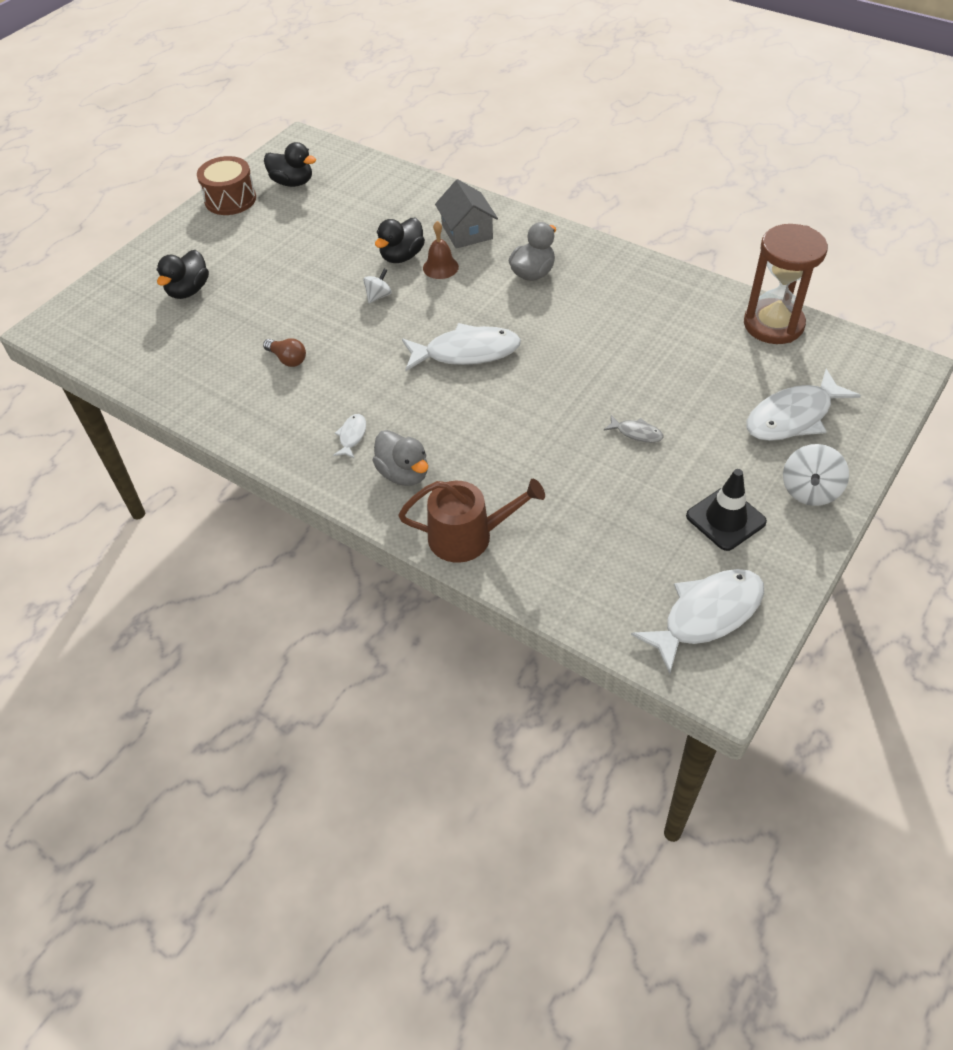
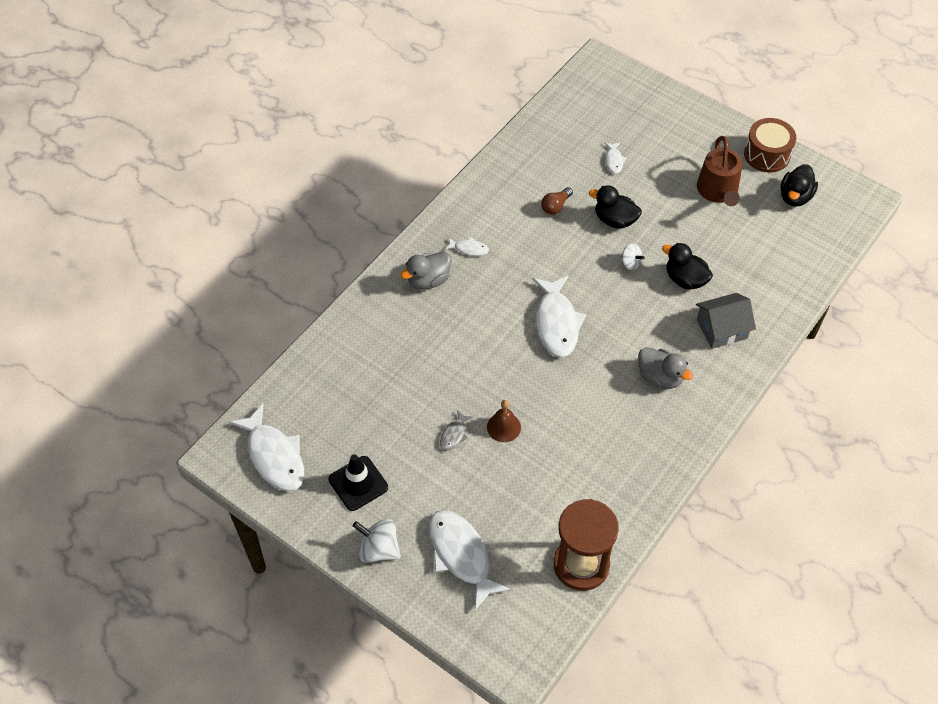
camera: 90 degrees right, 5 degrees up
(188, 290) = (641, 138): black duck -> black duck (614, 220)
(220, 312) = (614, 161): none -> white fish
(440, 267) = (669, 307): brown bell -> brown bell (503, 427)
(468, 536) = (365, 317): brown watering can -> brown watering can (718, 191)

